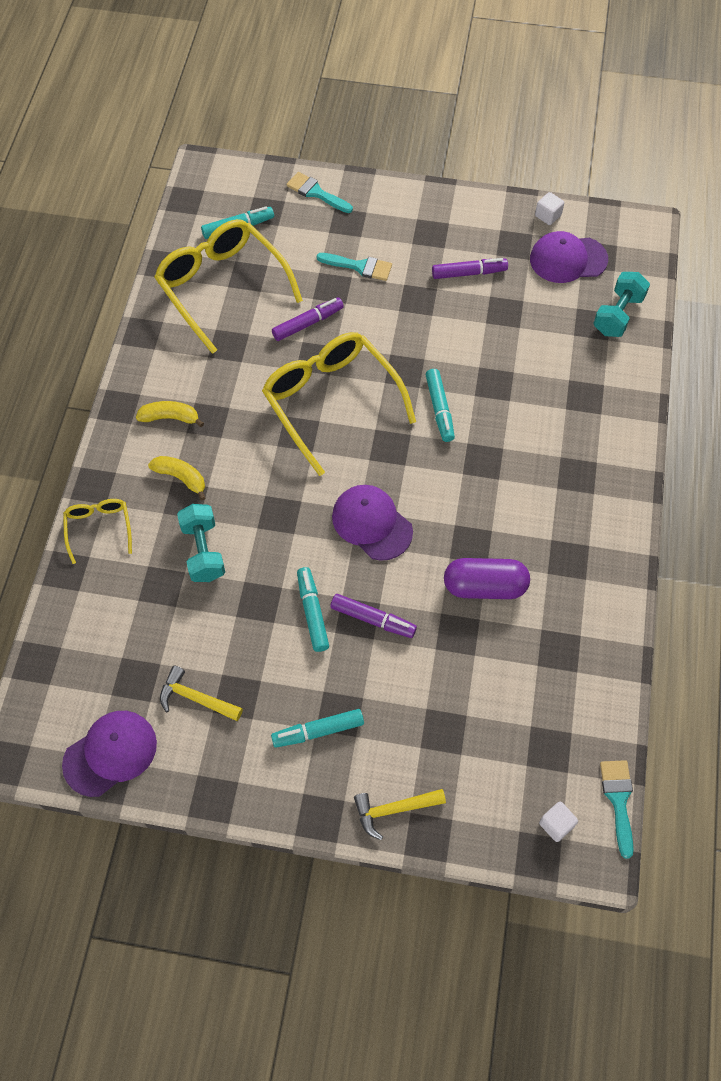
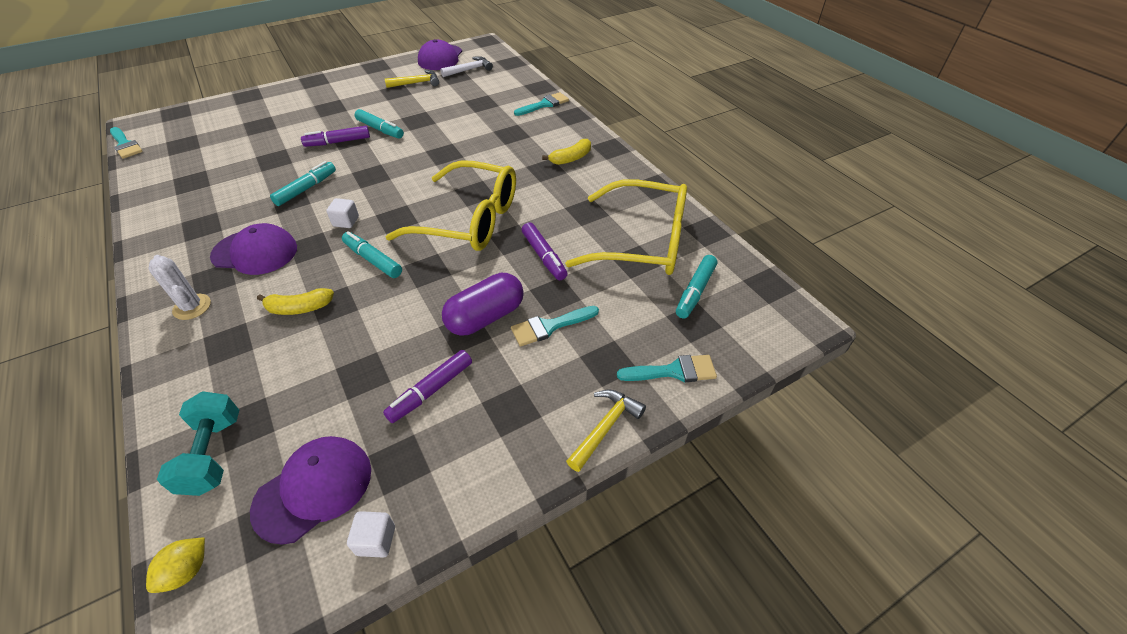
camera: 140 degrees right, 15 degrees down
(99, 528) = (544, 104): yellow glasses -> turquoise brush
(104, 683) = (469, 70): none -> white hammer
(181, 478) = (526, 139): yellow banana -> yellow banana (299, 308)
(203, 551) = (473, 122): turquoise dumbbell -> none
(308, 323) = (544, 256): purple marker -> purple marker turned 45 degrees counterclockwise
(318, 731) = (338, 99): turquoise marker -> turquoise marker (306, 189)
(372, 523) = (375, 176): purple cap -> purple cap (255, 252)
(394, 809) = (273, 95): yellow hammer -> yellow hammer (605, 427)
(484, 586) = (265, 185): purple capsule -> purple capsule (485, 317)
(556, 824) = (167, 124): white cube -> white cube (346, 221)
(602, 451) = (192, 307): none -> white cactus
(647, 259) = (187, 571): none -> yellow lemon

